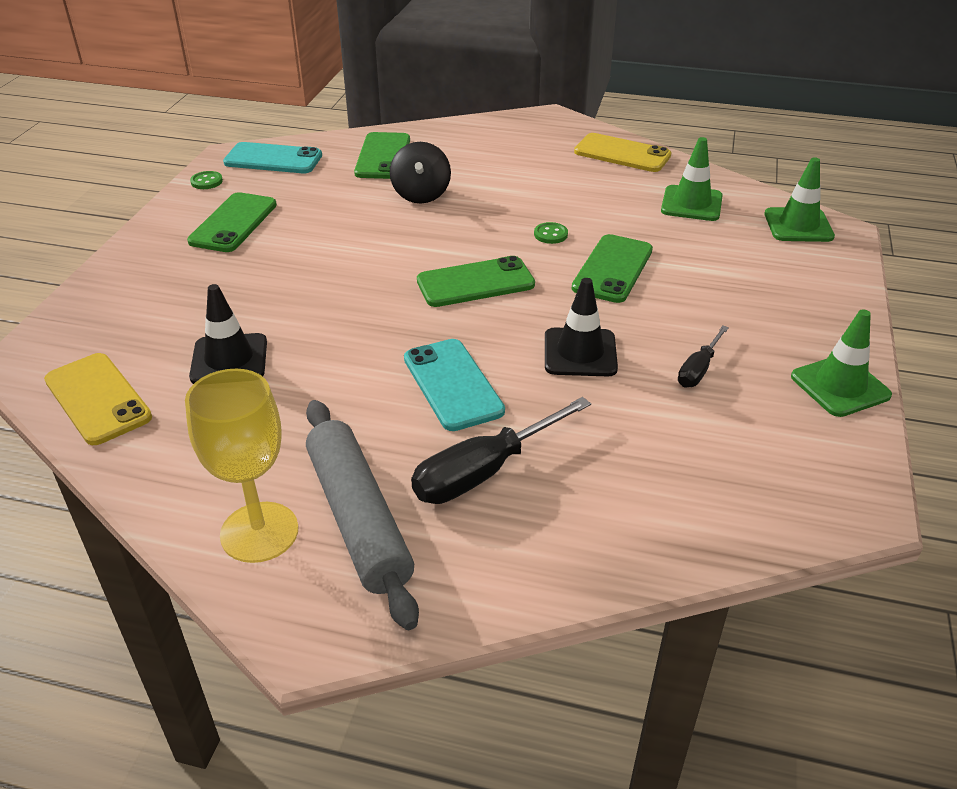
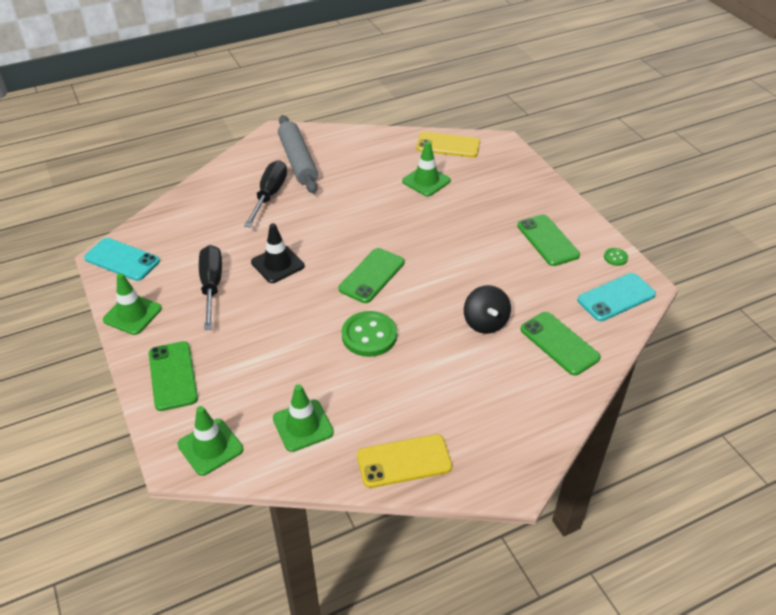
camera: 140 degrees right, 5 degrees up
(229, 359) = (426, 181): black traffic cone -> green traffic cone
(259, 532) = (326, 143): yellow goblet -> none
(358, 519) = (298, 161): grey rolling pin -> grey rolling pin turned 45 degrees clockwise
(421, 194) = (485, 322): black spinning top -> black spinning top turned 150 degrees counterclockwise
(453, 384) = (320, 219): turquoise phone -> turquoise phone (122, 260)
(550, 234) = (369, 335): green button -> green button, size x2.15
(612, 269) = (307, 328): green phone -> green phone (173, 376)
(698, 370) = (211, 286): black screwdriver -> black screwdriver, size x1.78

